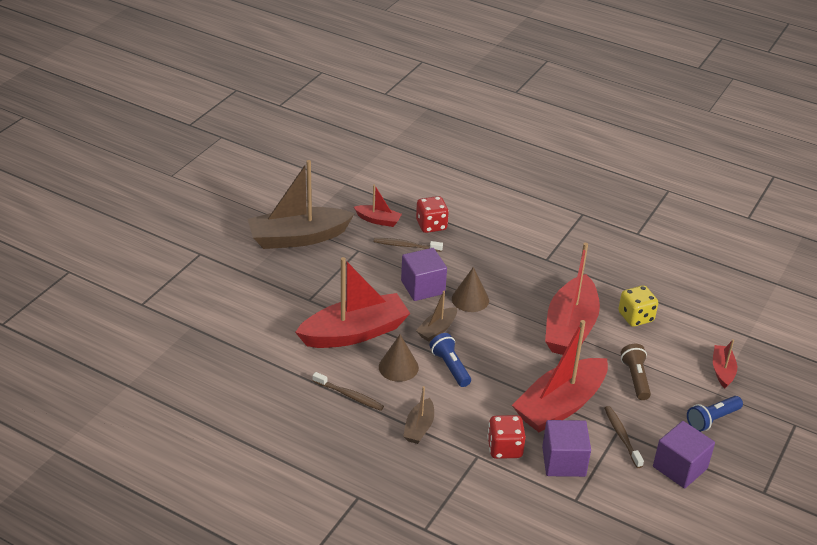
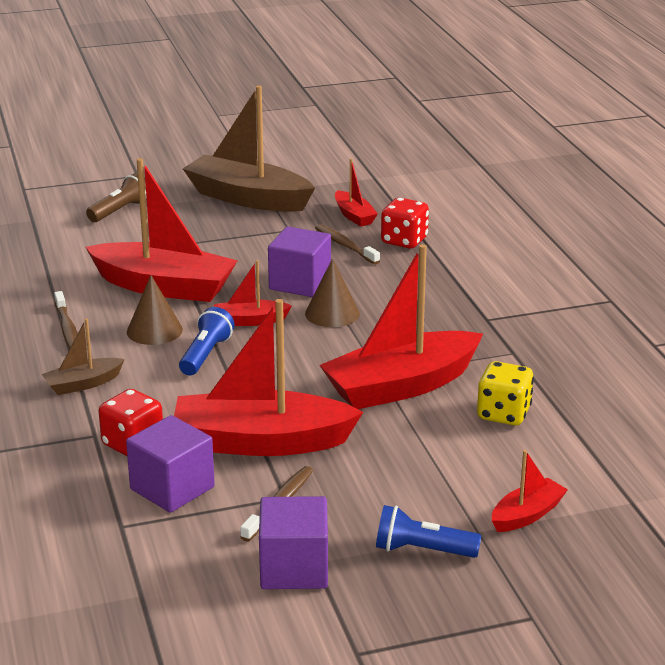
camera: 45 degrees right, 10 degrees down
(437, 329) = (250, 321): brown boat -> red boat
(635, 378) = (396, 465): brown flashlight -> brown flashlight (120, 211)

